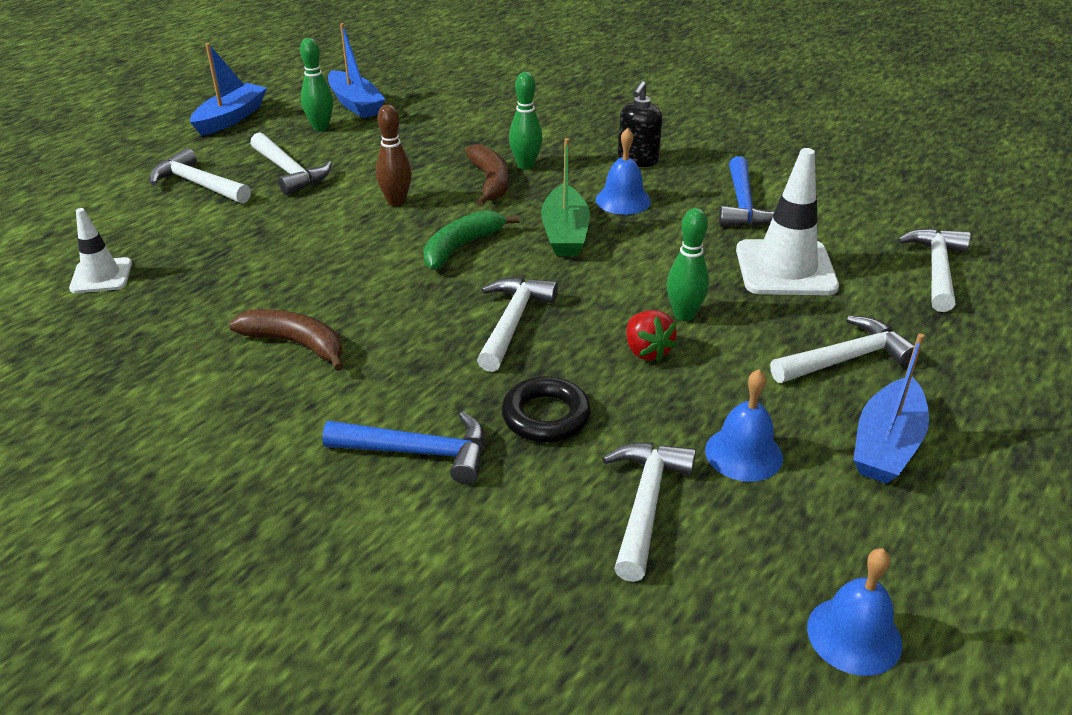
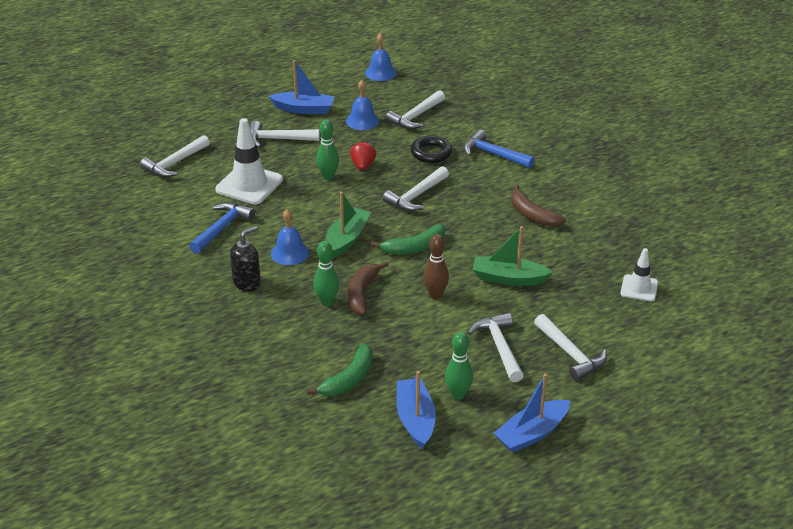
camera: 155 degrees left, 0 degrees up
(304, 242) = (508, 278): none -> green boat
(444, 115) = (349, 379): none -> green banana
(886, 444) = (304, 109): blue boat -> blue boat turned 45 degrees clockwise

